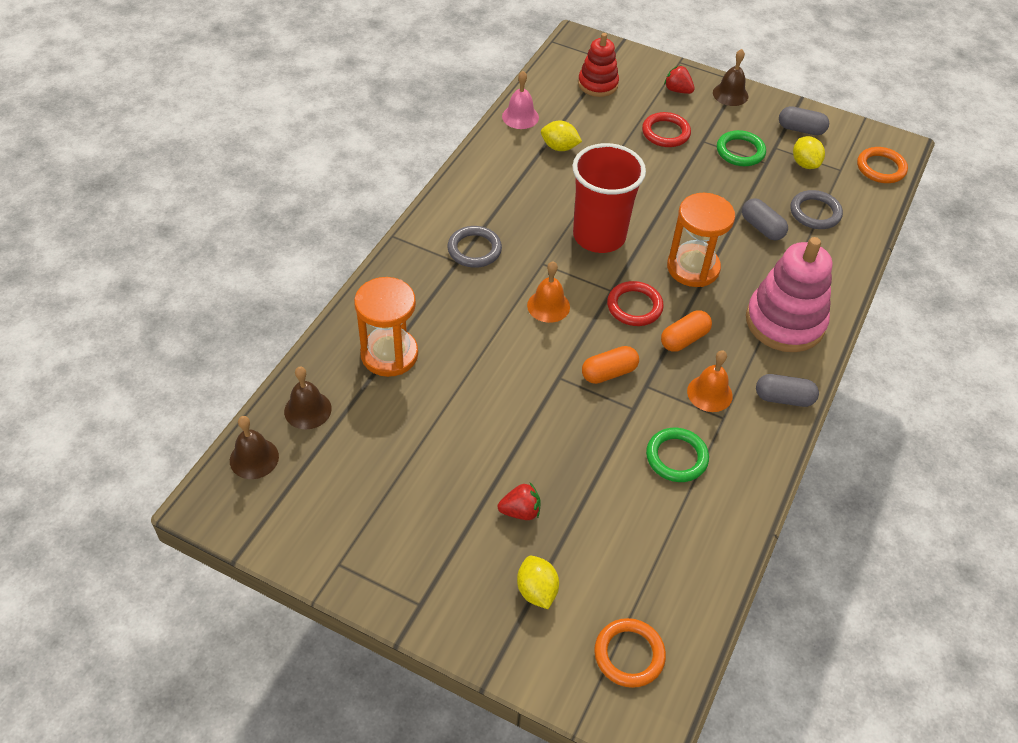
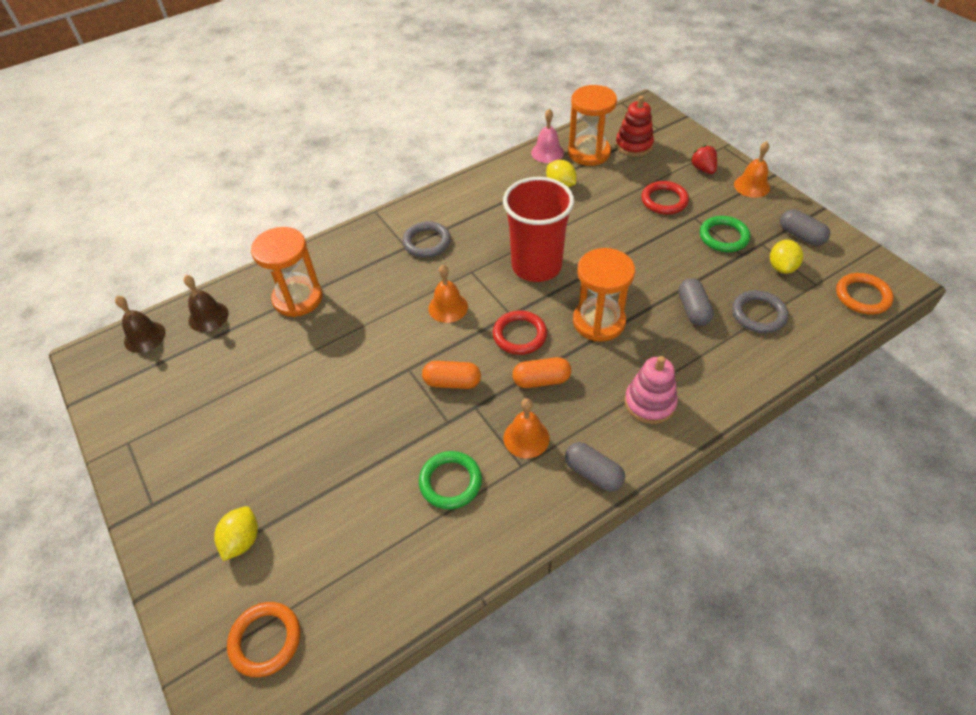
camera: 35 degrees right, 0 degrees up
(520, 511) = (286, 466): red strawberry -> none
(561, 105) = (589, 153): none -> orange hourglass
(730, 94) = (751, 186): brown bell -> orange bell
(785, 322) = (649, 403): pink stacking toy -> pink stacking toy, size x0.61

